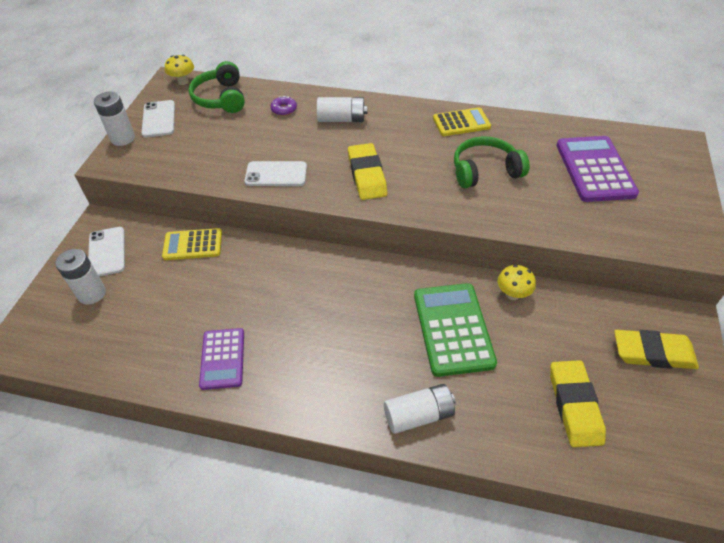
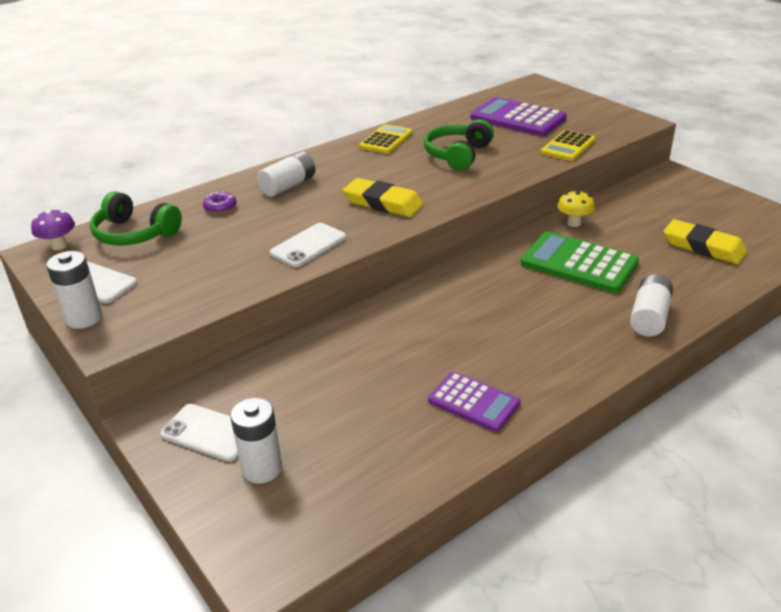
camera: 50 degrees left, 15 degrees down
(183, 81) = (59, 246): yellow mushroom -> purple mushroom
(193, 245) = (290, 364): yellow calculator -> yellow calculator (568, 147)
(653, 353) = (687, 198): yellow eraser -> none

